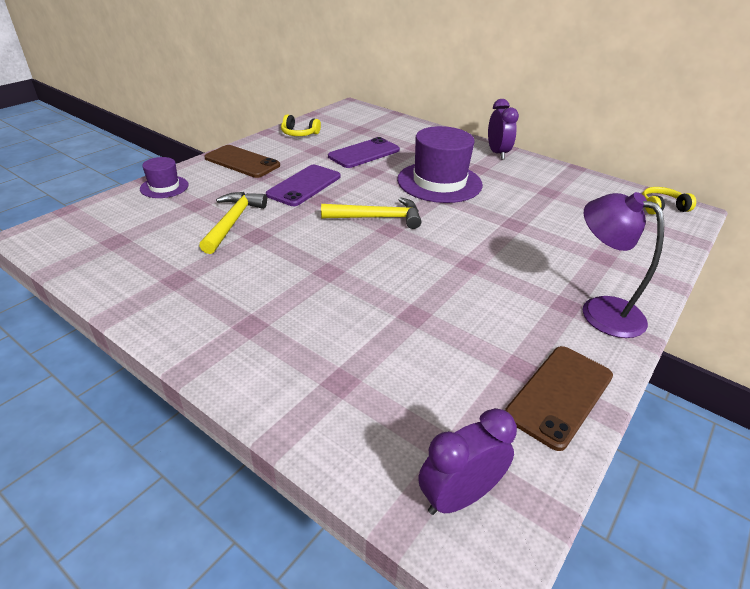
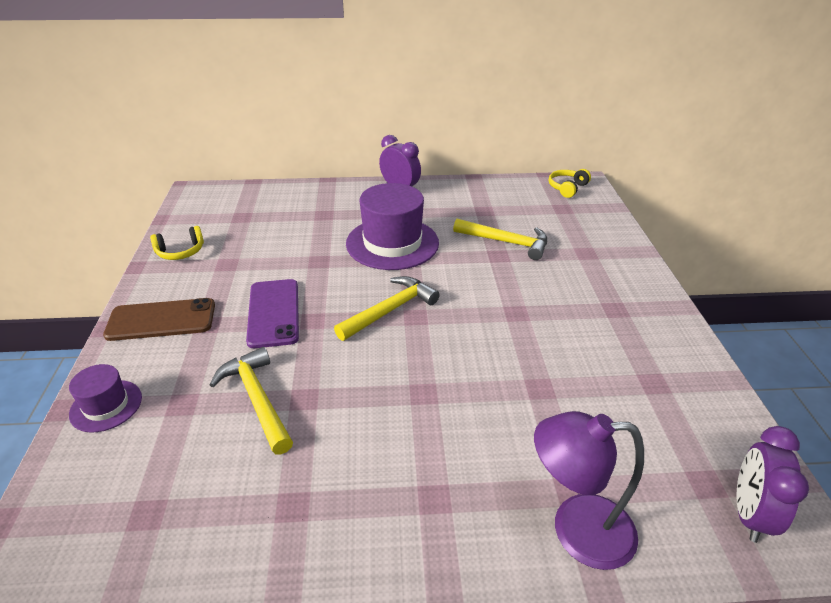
camera: 40 degrees left, 0 degrees up
(364, 153) = (283, 244): purple phone -> none
(535, 219) = (506, 242): none -> yellow hammer
(559, 395) = (698, 386): brown phone -> none
(600, 310) = (637, 300): purple lamp -> purple lamp (576, 529)

